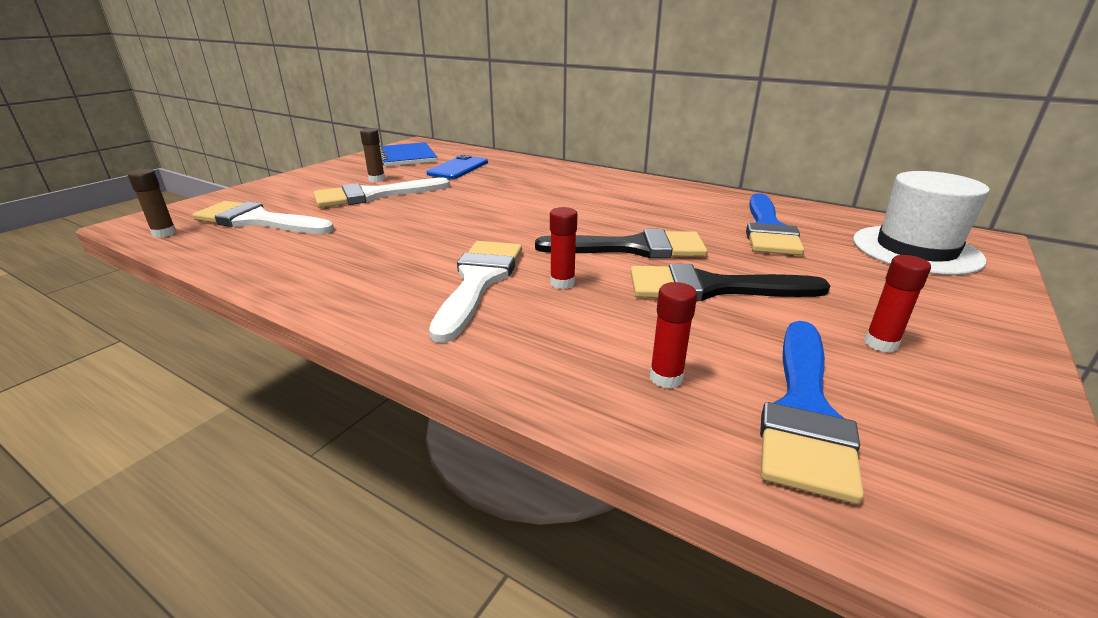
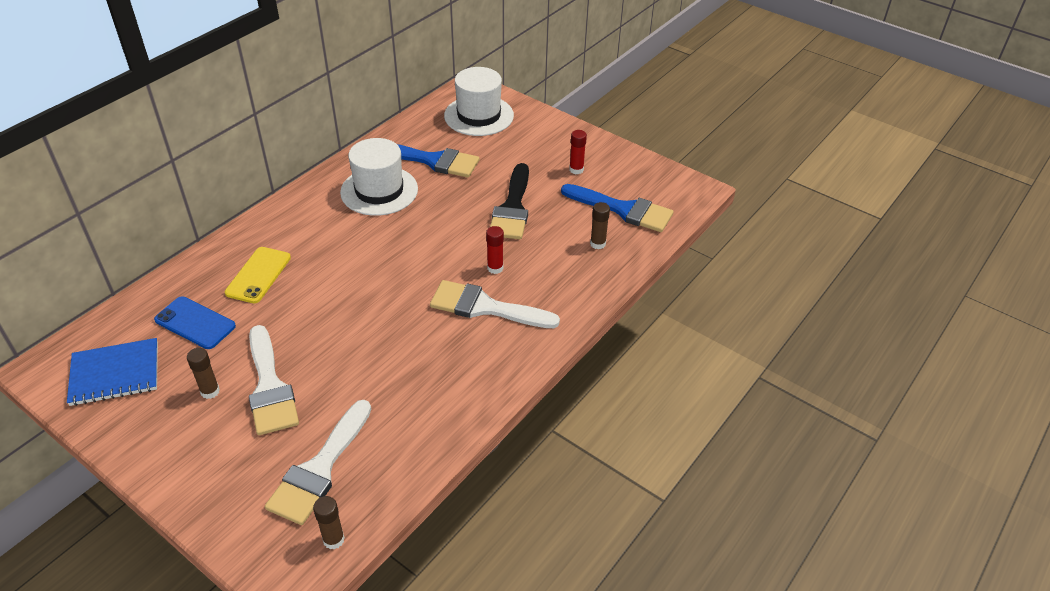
camera: 85 degrees left, 15 degrees up
(520, 178) = (258, 275): none -> yellow phone
(633, 248) = (448, 228): black brush -> none
(666, 378) = (598, 244): red glue stick -> brown glue stick
(680, 209) = (379, 191): none -> white hat

